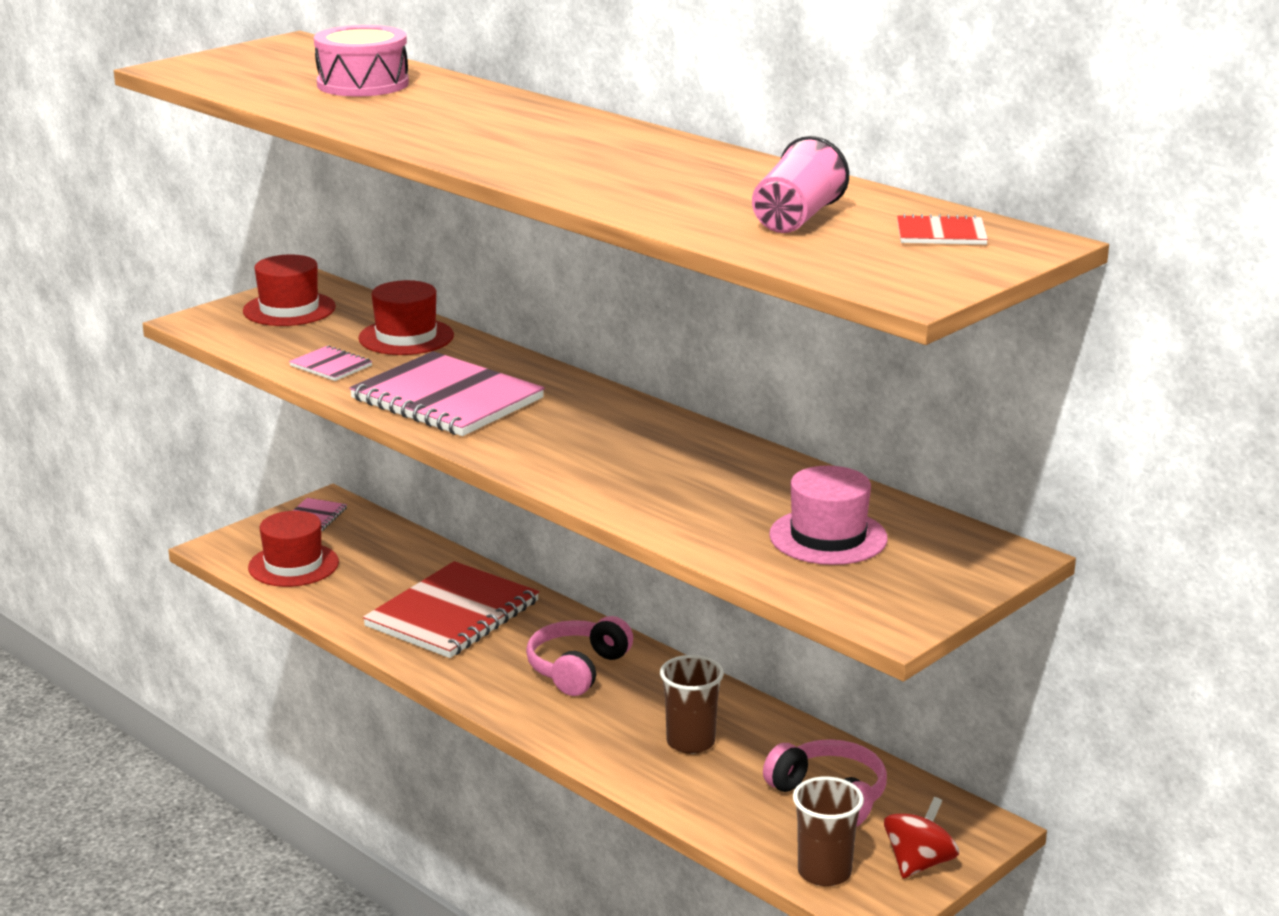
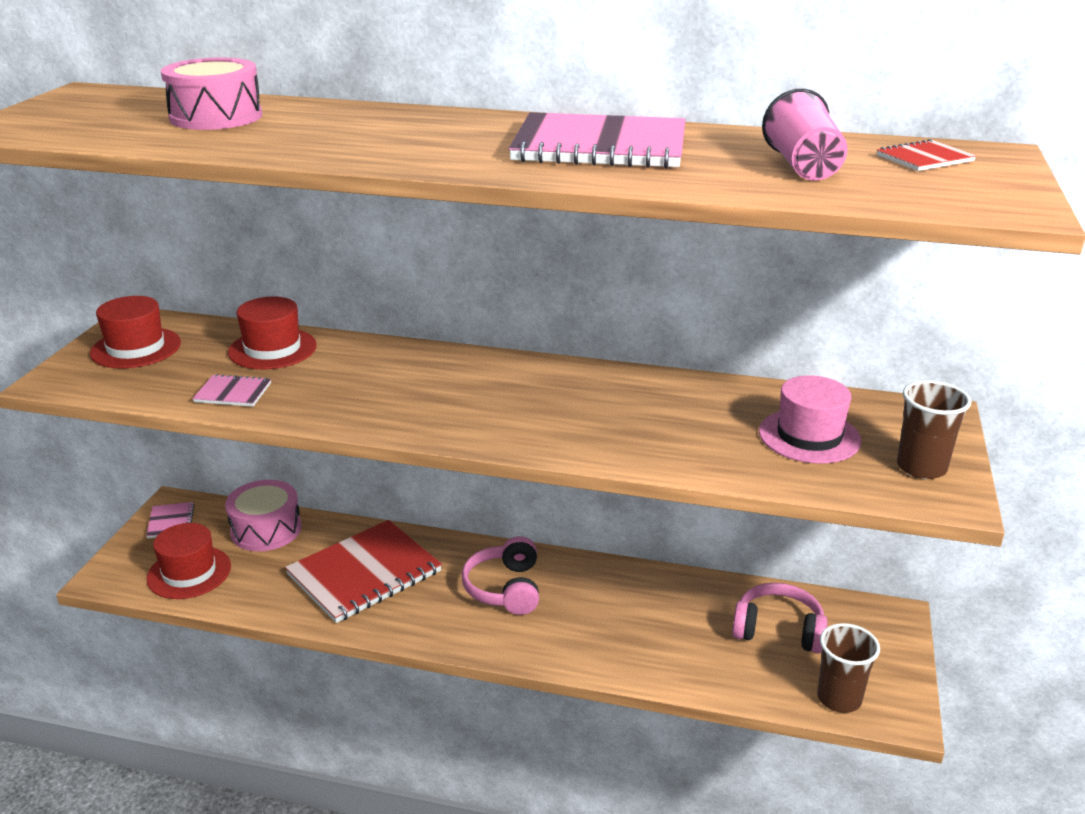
camera: 30 degrees left, 5 degrees up
(395, 549) = (266, 529): none -> pink drum
(447, 399) = (372, 397): pink notebook -> pink notebook (600, 146)
(452, 614) = (364, 573): red notebook -> red notebook turned 45 degrees clockwise
(690, 742) = (644, 622): brown cup -> brown cup (921, 467)
(919, 863) = (887, 663): red spinning top -> none

